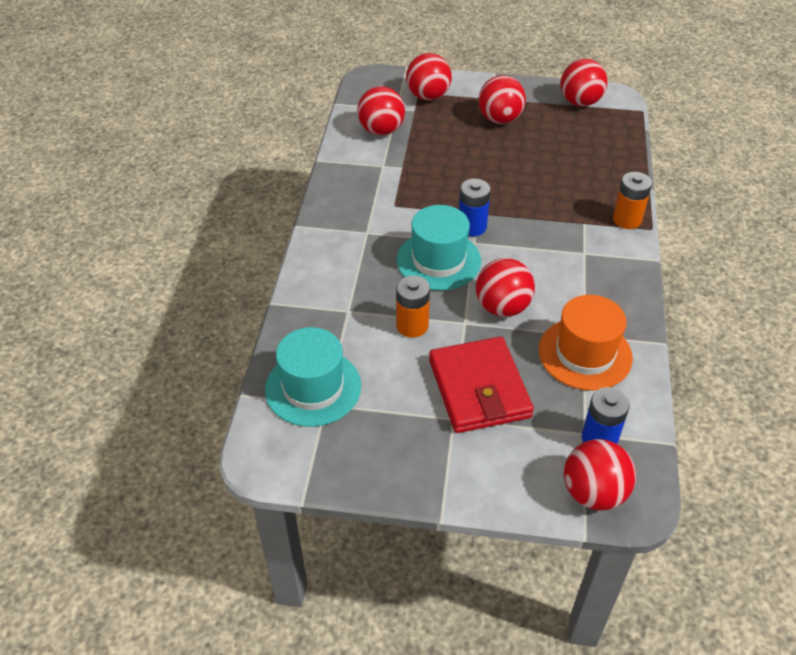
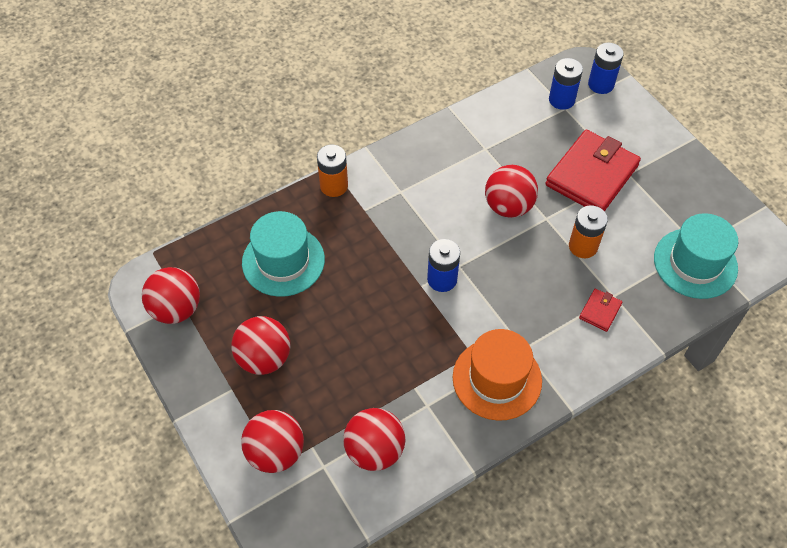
camera: 130 degrees left, 10 degrees up
(345, 293) = (600, 311): none -> red wallet
(438, 260) = (502, 275): turquoise hat -> turquoise hat (283, 261)
(585, 354) = (502, 140): orange hat -> orange hat (497, 379)
(593, 492) = (601, 84): red ball -> blue battery

